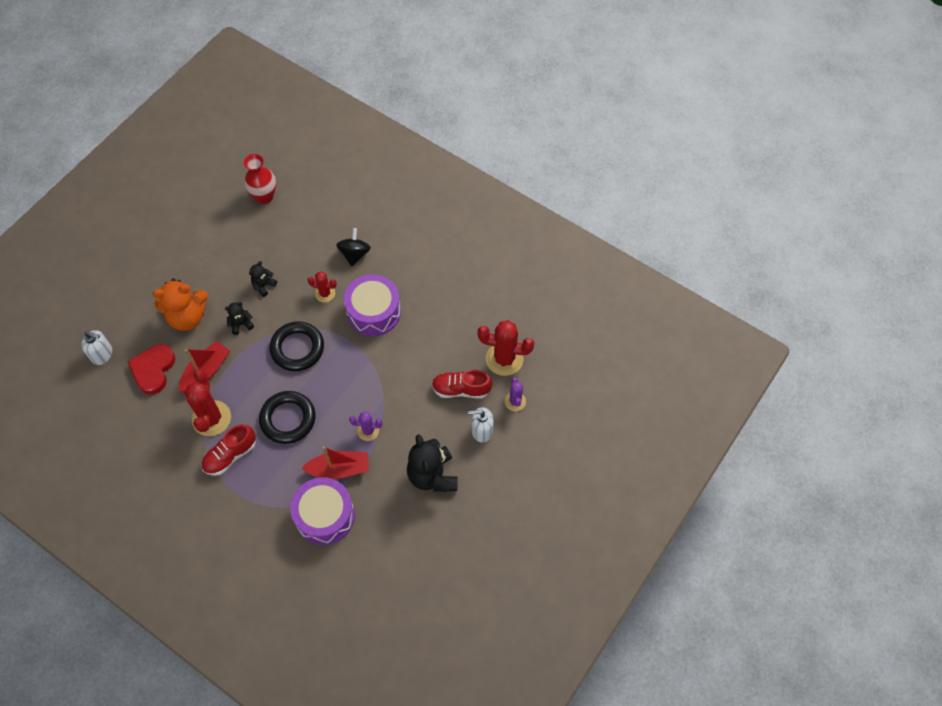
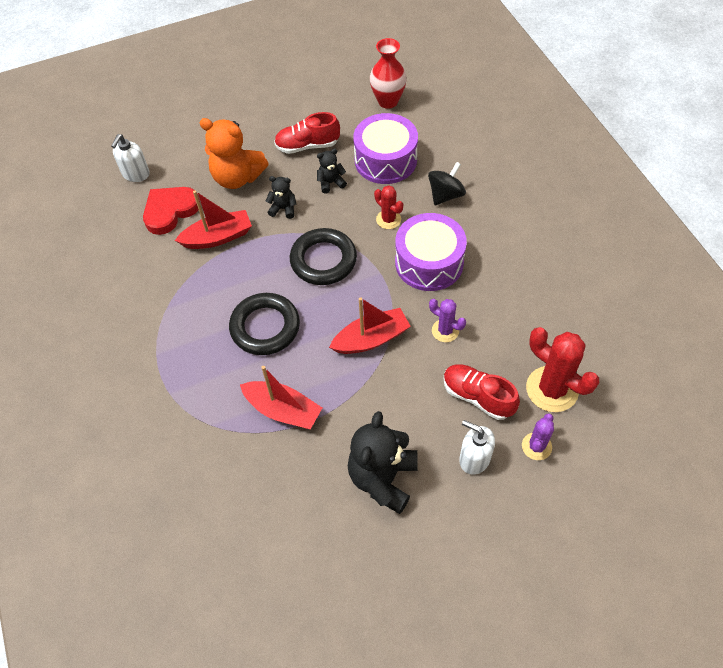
camera: 35 degrees right, 5 degrees down
(102, 354) = (136, 174): white soap dispenser -> white soap dispenser turned 60 degrees clockwise
(211, 418) = (190, 285): red cactus -> none
(230, 455) = (182, 333): red shoe -> red shoe (307, 146)
(325, 516) = (233, 453): purple drum -> purple drum (385, 160)
(367, 388) = (371, 339): none -> red boat
(368, 431) = (341, 386): purple cactus -> purple cactus (445, 330)

